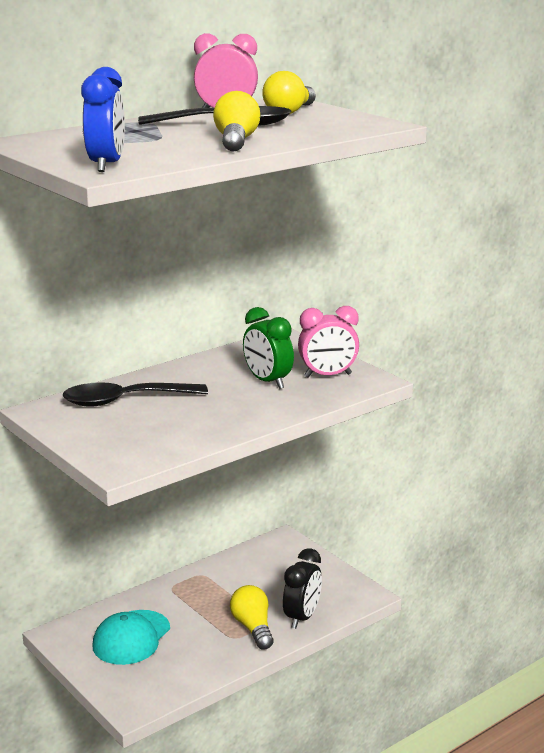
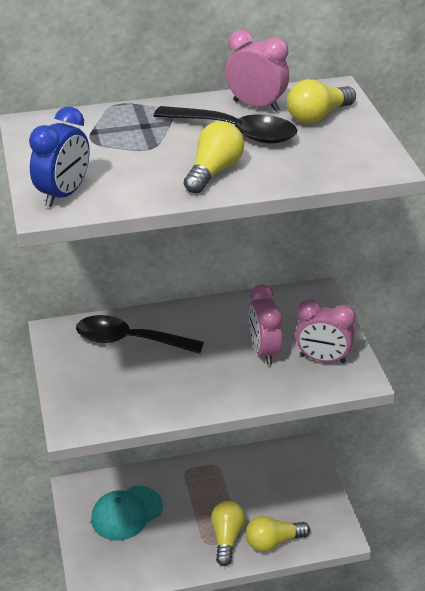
camera: 25 degrees right, 15 degrees up
(267, 381) = (264, 351): green clock -> pink clock
(302, 617) = (273, 542): black clock -> yellow light bulb

